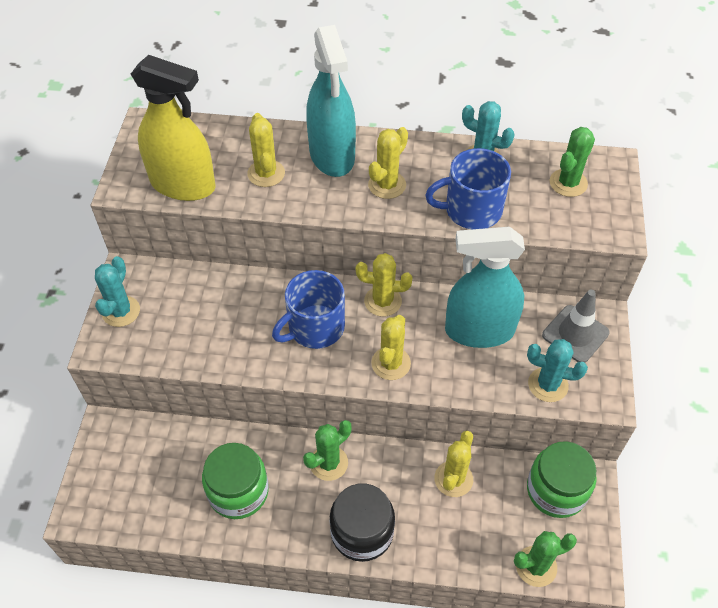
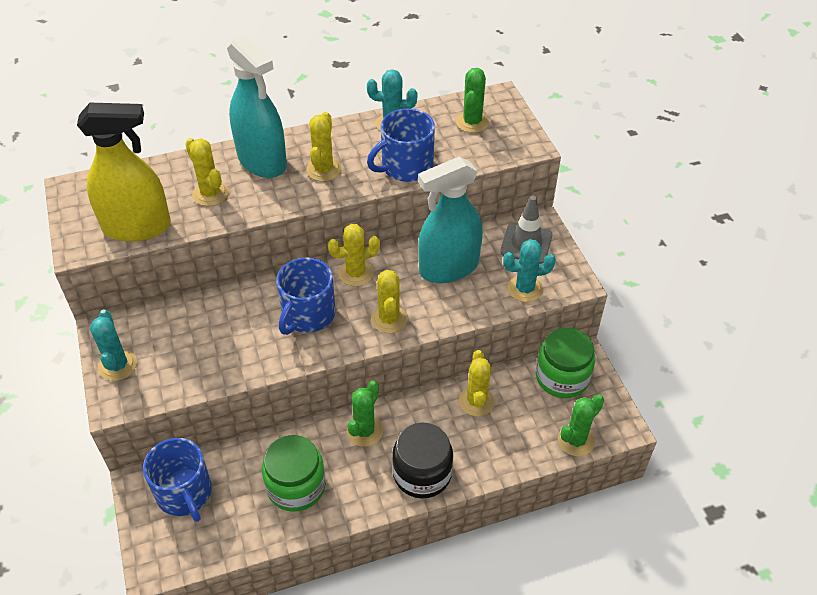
camera: 25 degrees left, 5 degrees down
(138, 454) = (184, 493): none -> blue mug

